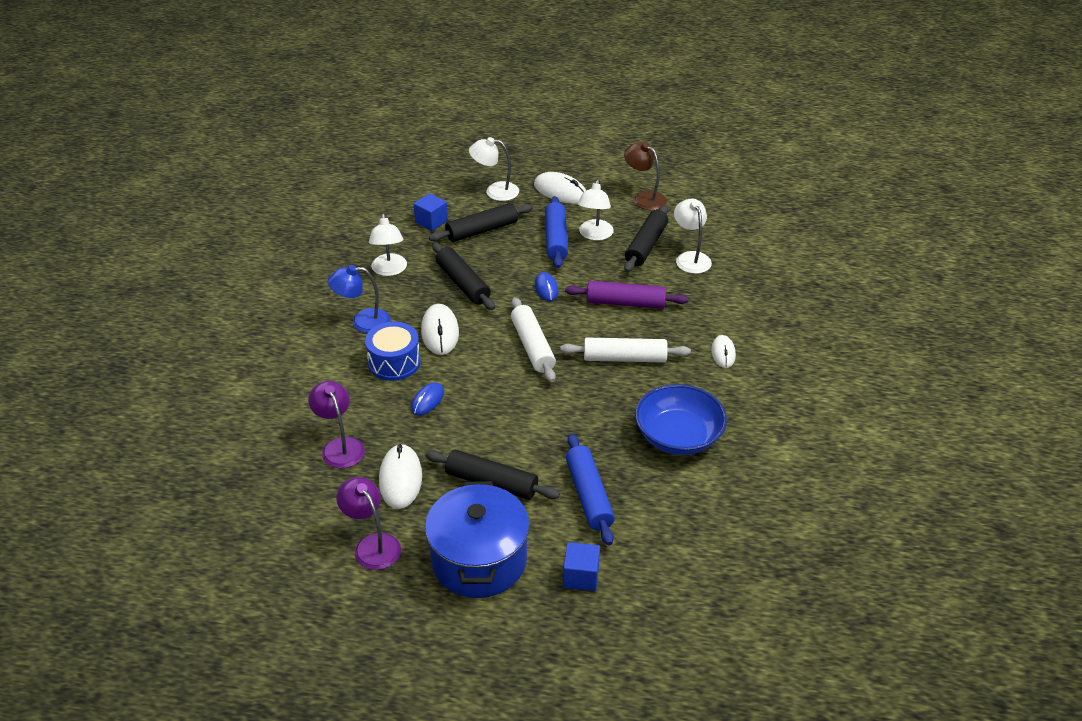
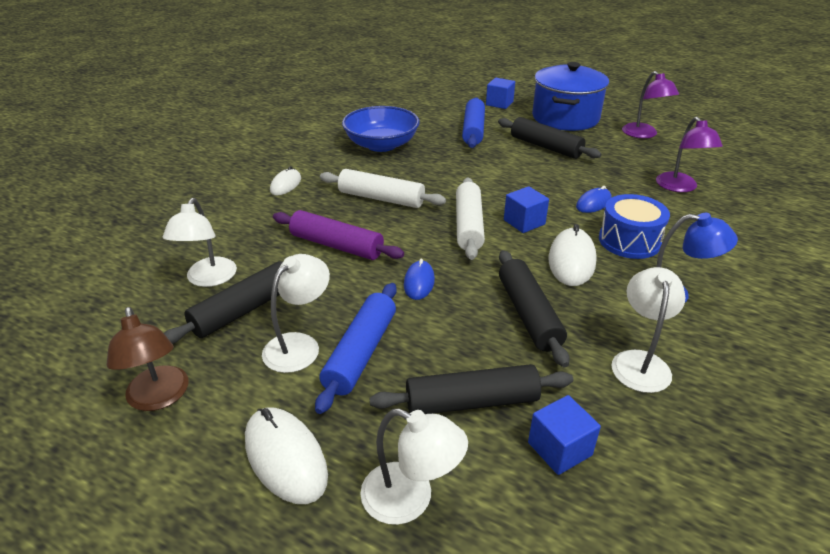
camera: 160 degrees left, 5 degrees down
(400, 479) = (621, 160): white mouse -> none
(486, 361) = (524, 222): none -> blue cube

